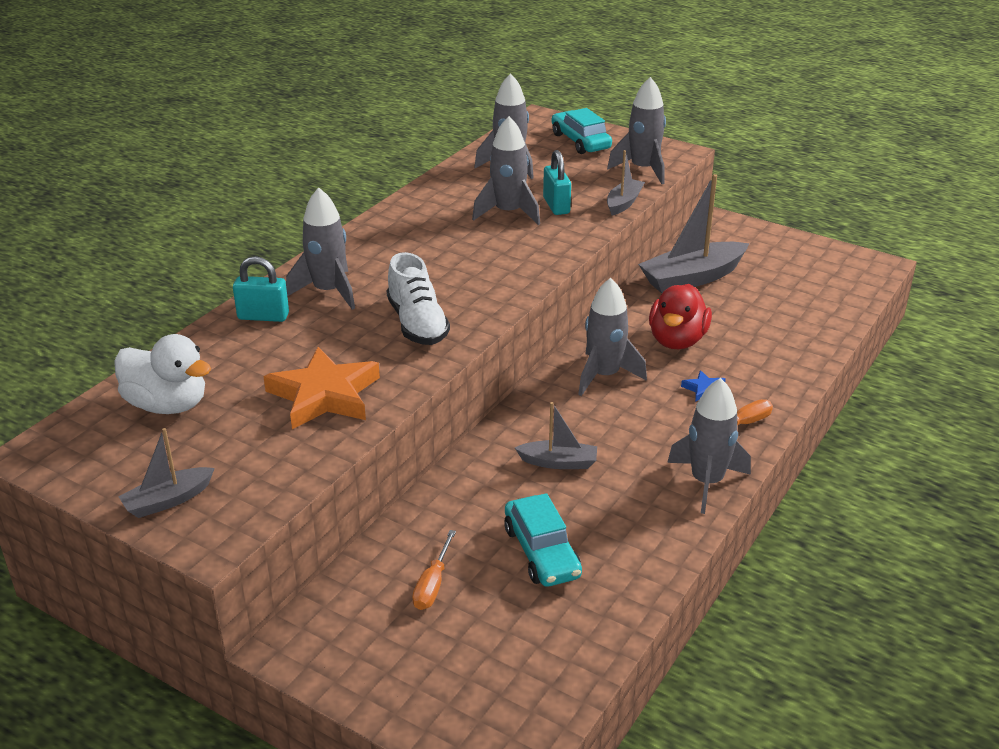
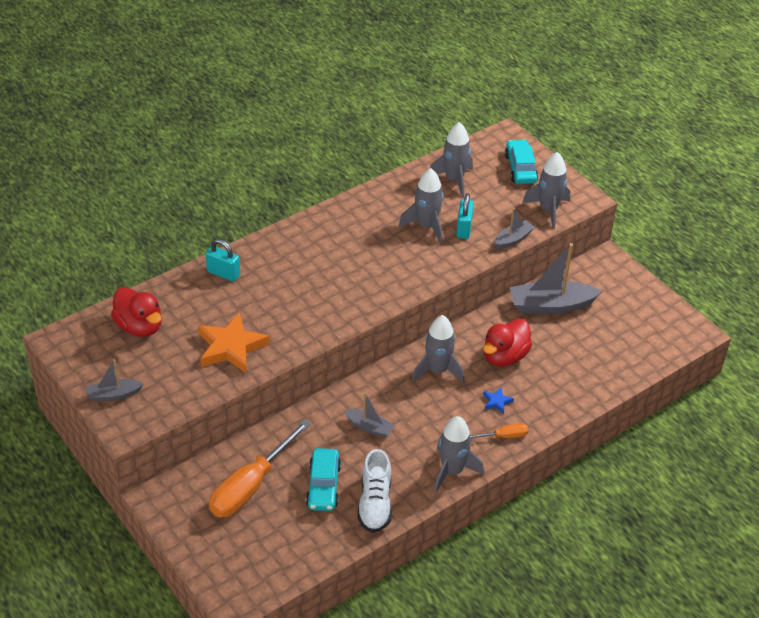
camera: 20 degrees right, 10 degrees up
(167, 405) = (140, 327): white duck -> red duck
(328, 291) = (272, 264): grey rocket -> none
(417, 324) = (314, 308): white shoe -> white shoe (375, 503)
(433, 584) = (251, 486): orange screwdriver -> orange screwdriver, size x2.15

